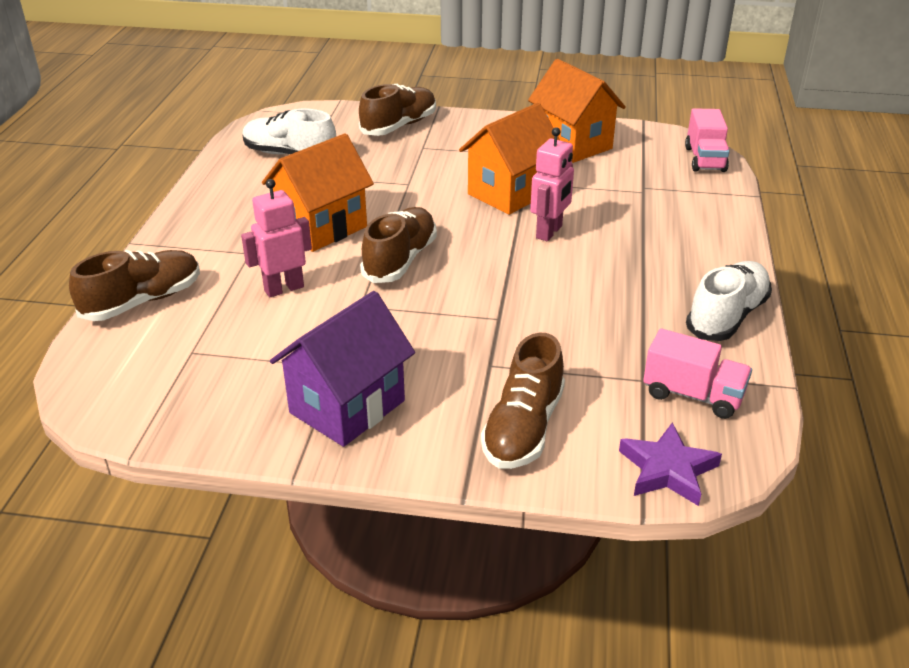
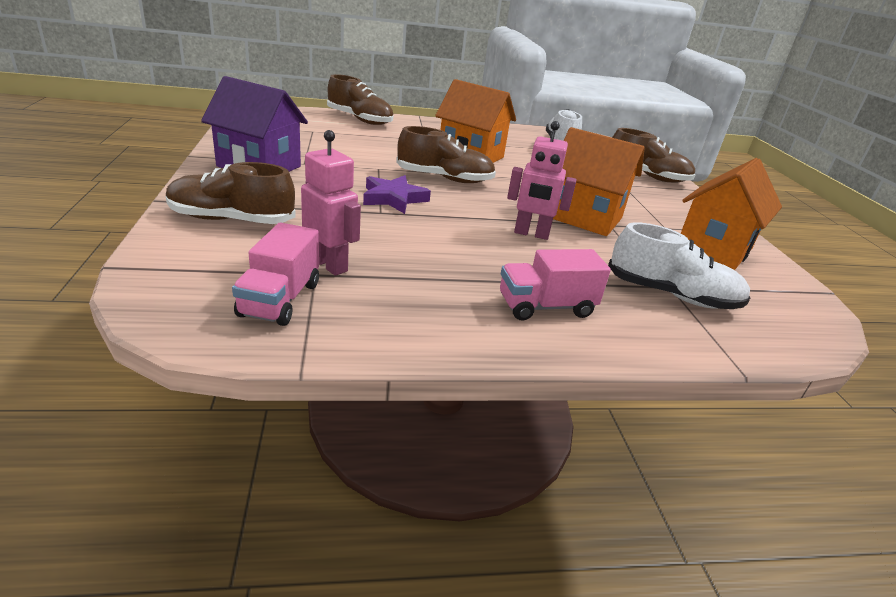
camera: 70 degrees right, 5 degrees down
(284, 288) = (389, 148): pink robot -> pink robot (330, 265)
(667, 469) = (164, 280): purple star -> purple star (394, 198)
(705, 159) = (791, 333): pink truck -> pink truck (545, 307)
(727, 316) = (433, 330): white shoe -> white shoe (671, 295)

